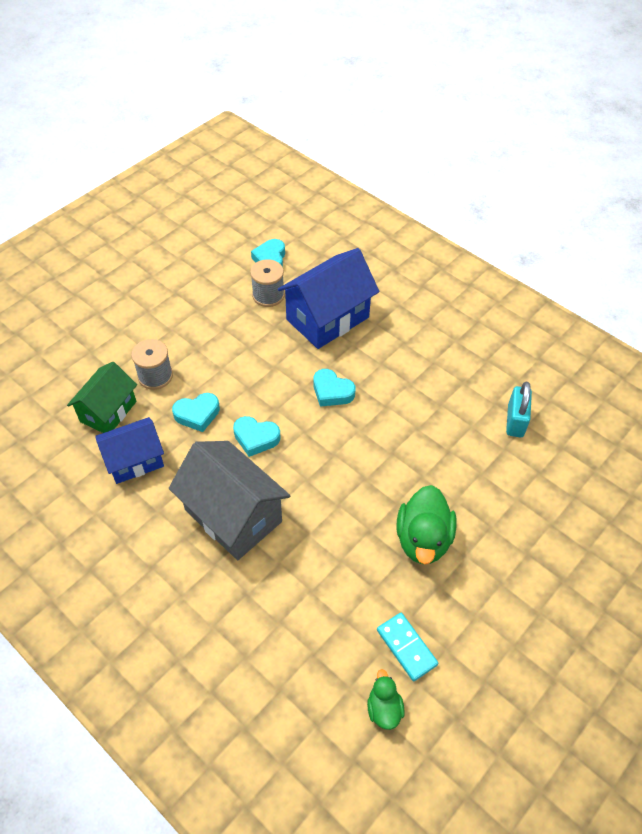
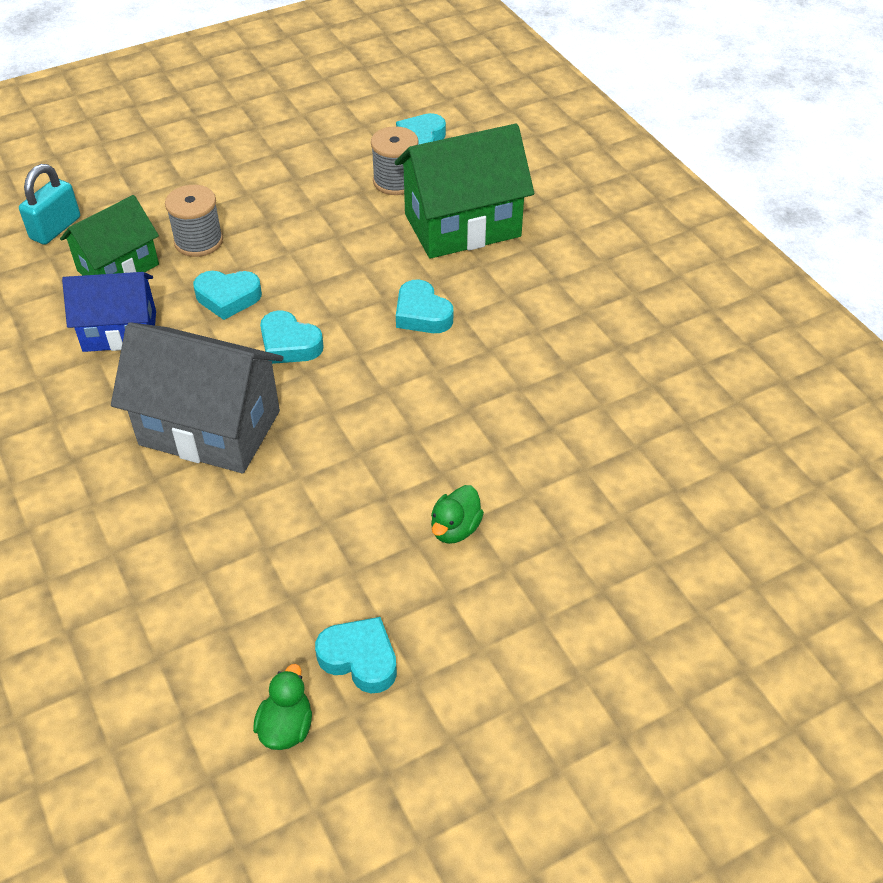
camera: 20 degrees right, 5 degrees down
(233, 515) = (210, 428): grey house -> grey house turned 45 degrees counterclockwise
(327, 318) = (462, 225): blue house -> green house
(406, 647) = (360, 658): turquoise domino -> turquoise heart
(423, 539) = (455, 529): green duck -> green duck, size x0.54
(515, 421) = (671, 414): turquoise padlock -> turquoise padlock (56, 228)

